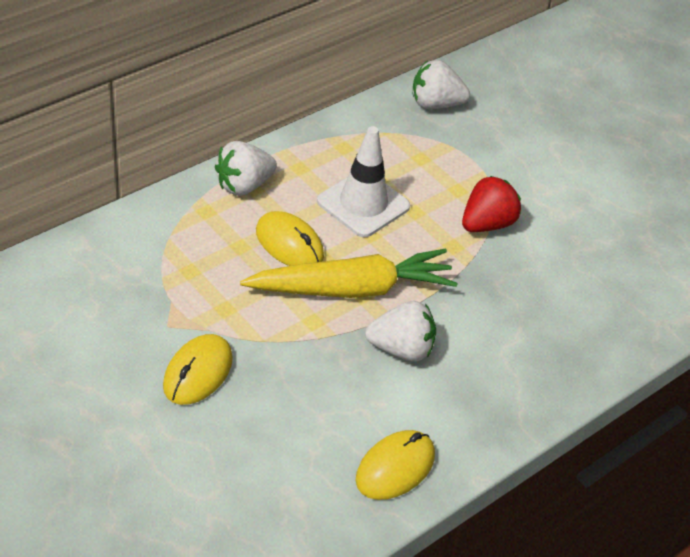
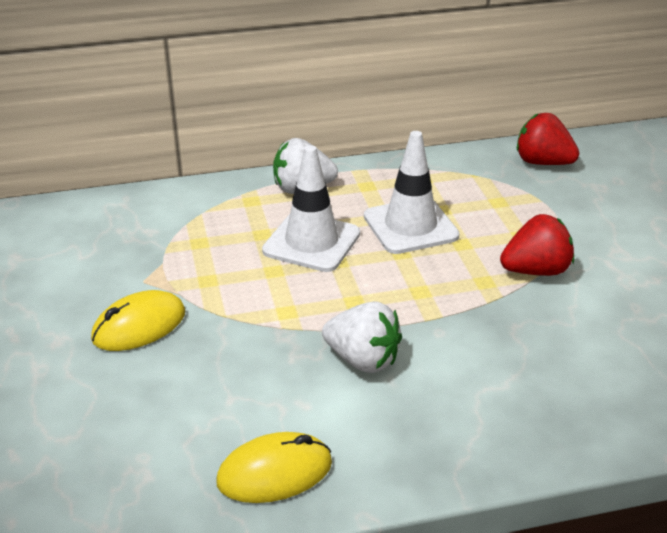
camera: 30 degrees right, 10 degrees down
(289, 244) = (311, 242): yellow mouse -> white traffic cone
(352, 289) = (347, 293): yellow carrot -> none
(435, 104) = (543, 162): white strawberry -> red strawberry

